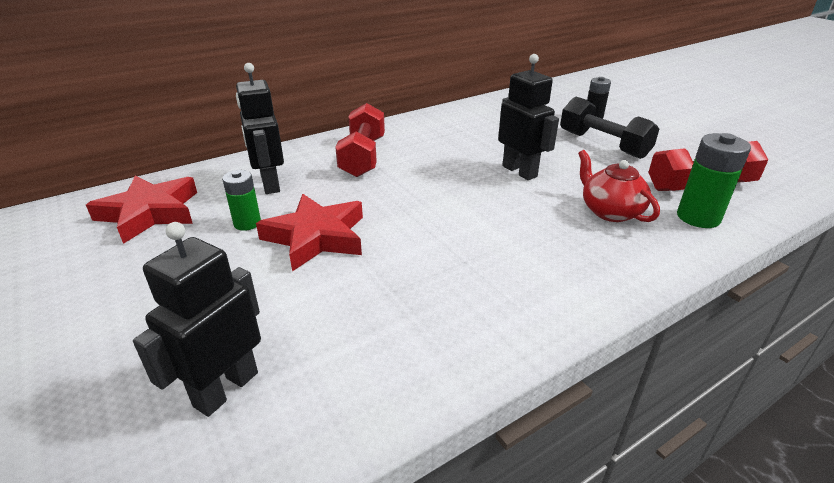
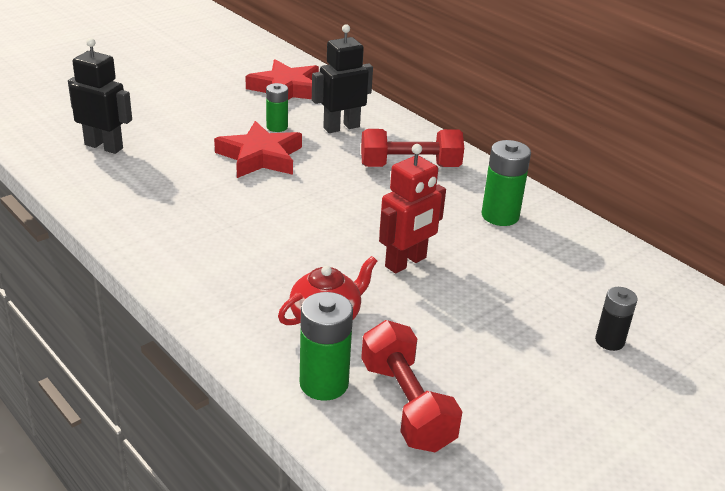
camera: 80 degrees right, 0 degrees up
(448, 130) = (500, 216): none -> green battery
(520, 171) = (406, 262): black robot -> red robot
(603, 144) = (508, 337): black dumbbell -> none

